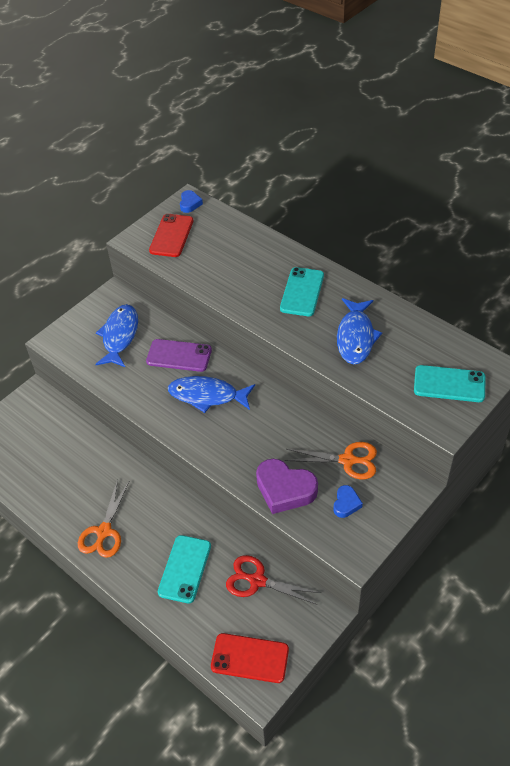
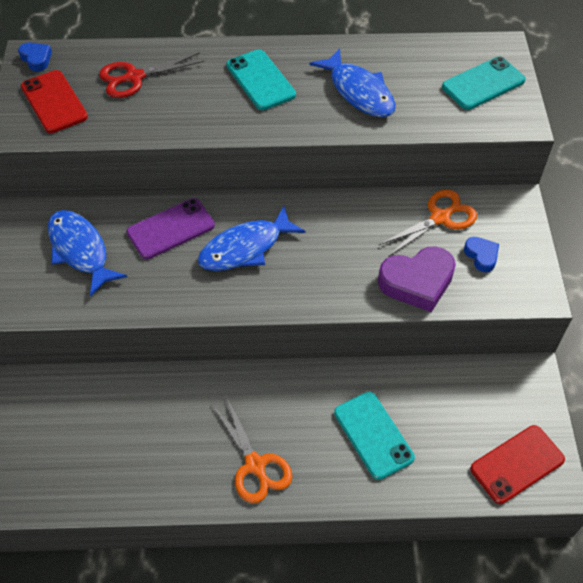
camera: 45 degrees left, 5 degrees up
(257, 580) = (447, 392): red scissors -> red scissors (134, 77)

